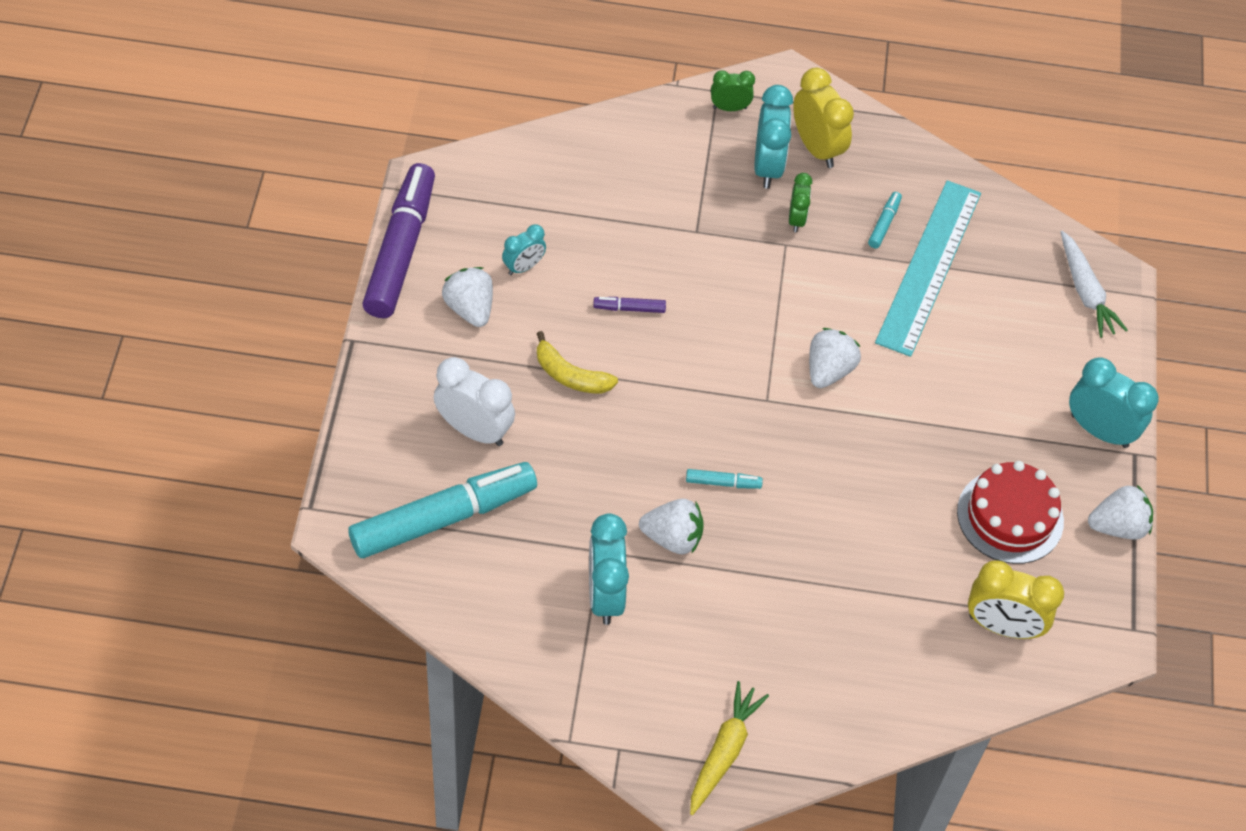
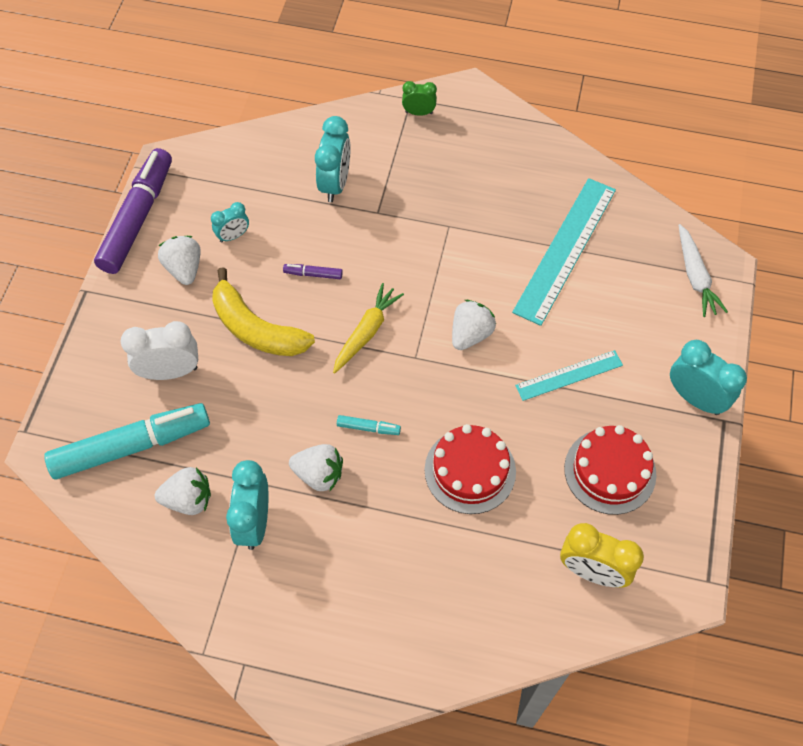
camera: 10 degrees right, 5 degrees up
(474, 430) = (170, 371): white clock -> white clock turned 45 degrees counterclockwise
(570, 375) = (256, 328): yellow banana -> yellow banana, size x1.61
(724, 751) = (334, 673): yellow carrot -> yellow carrot (366, 332)
(767, 166) = (443, 161): turquoise clock -> turquoise clock (335, 184)
(796, 219) = (460, 205): green clock -> none
(816, 148) = (485, 147): yellow clock -> none
(848, 524) = (470, 470): none -> red cake
(884, 224) = (532, 212): turquoise marker -> none
(950, 412) = (569, 375): none -> turquoise ruler
(1117, 526) = (703, 485): white strawberry -> white strawberry (188, 499)

